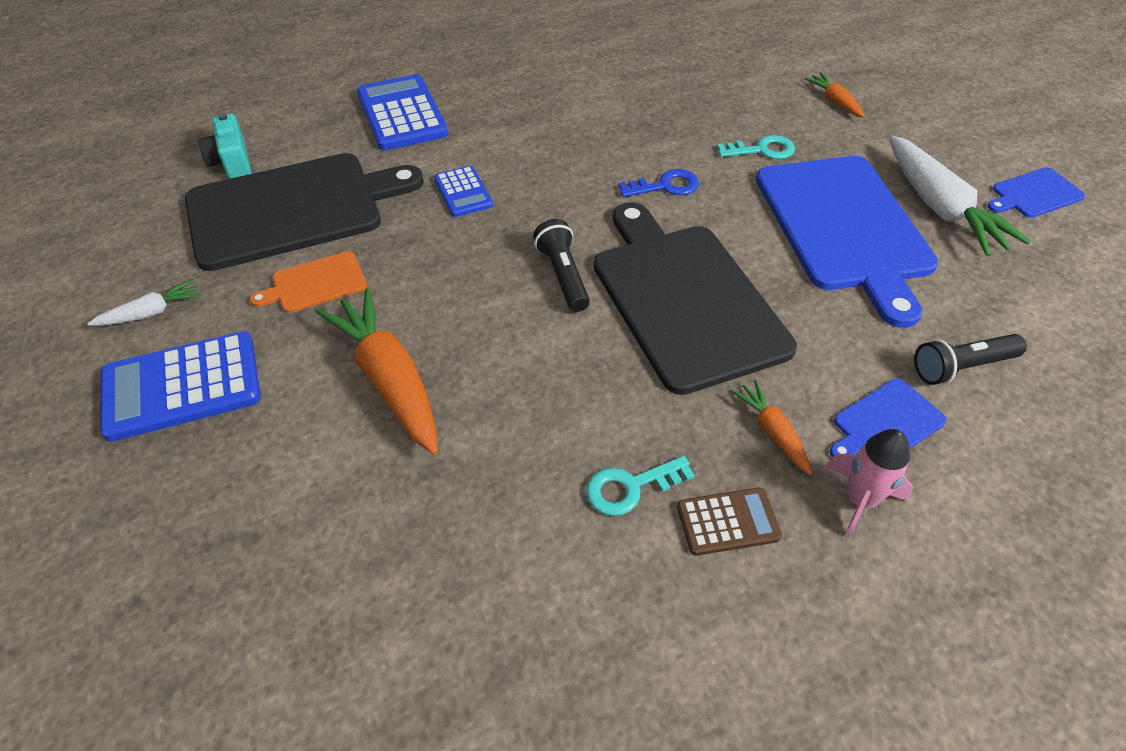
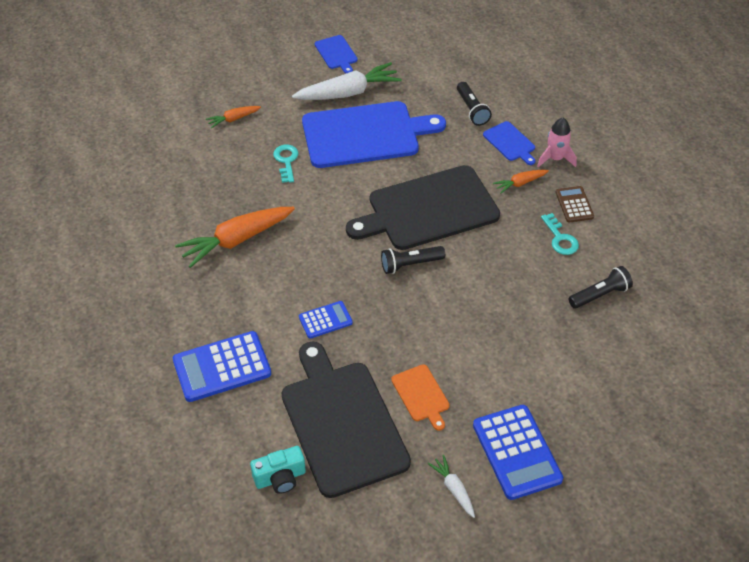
camera: 90 degrees left, 0 degrees up
(389, 379) = (501, 344): orange carrot -> orange carrot (236, 240)
(483, 543) = (600, 295): none -> black flashlight
(666, 186) = (323, 211): blue key -> none

